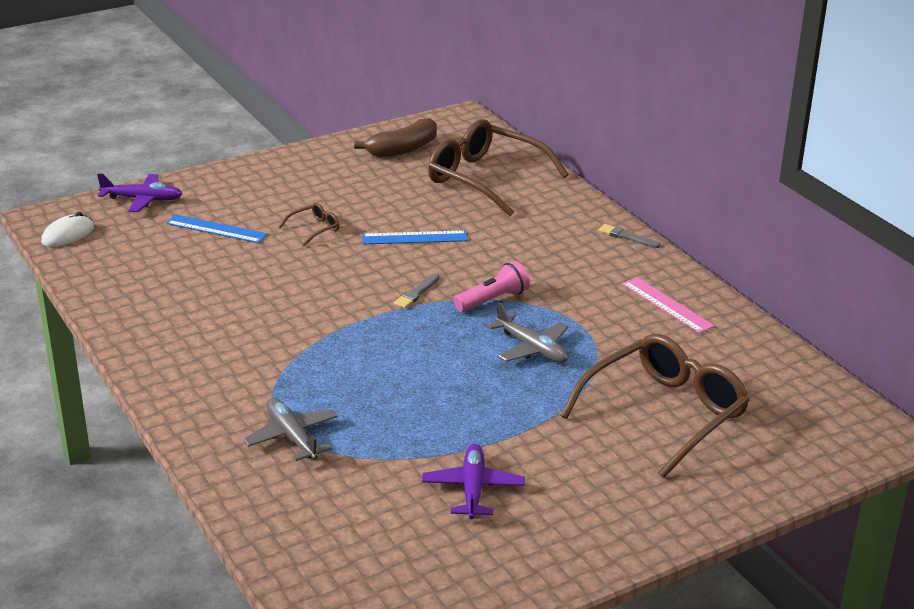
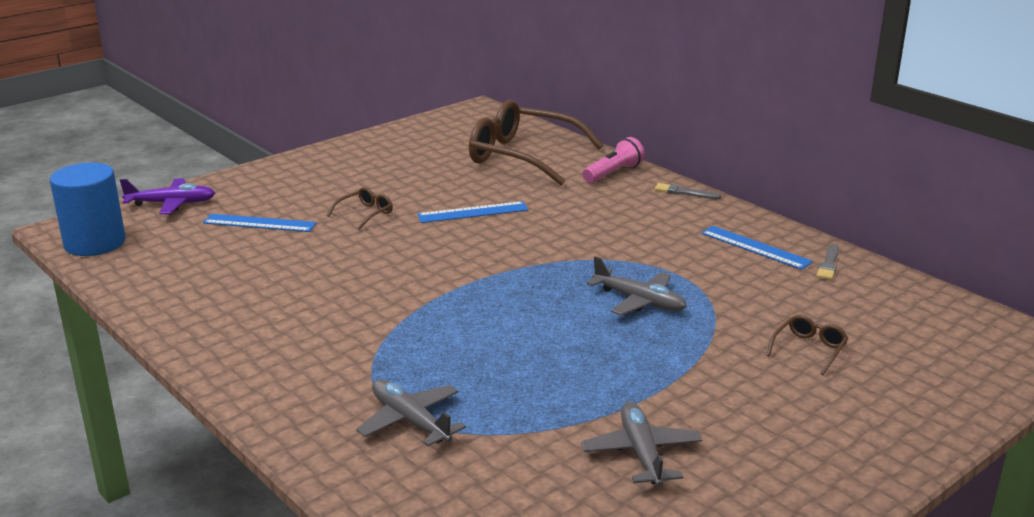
camera: 10 degrees left, 5 degrees down
(68, 235) = (95, 243): white mouse -> blue cylinder
(403, 149) = (431, 139): brown banana -> none
(416, 293) = (495, 262): grey brush -> grey brush (828, 264)
(473, 489) = (641, 453): purple plane -> grey plane
(492, 300) = (577, 260): pink flashlight -> pink flashlight (613, 173)
(664, 414) = (809, 349): brown glasses -> brown glasses, size x0.41
(667, 305) = (755, 247): pink ruler -> blue ruler

